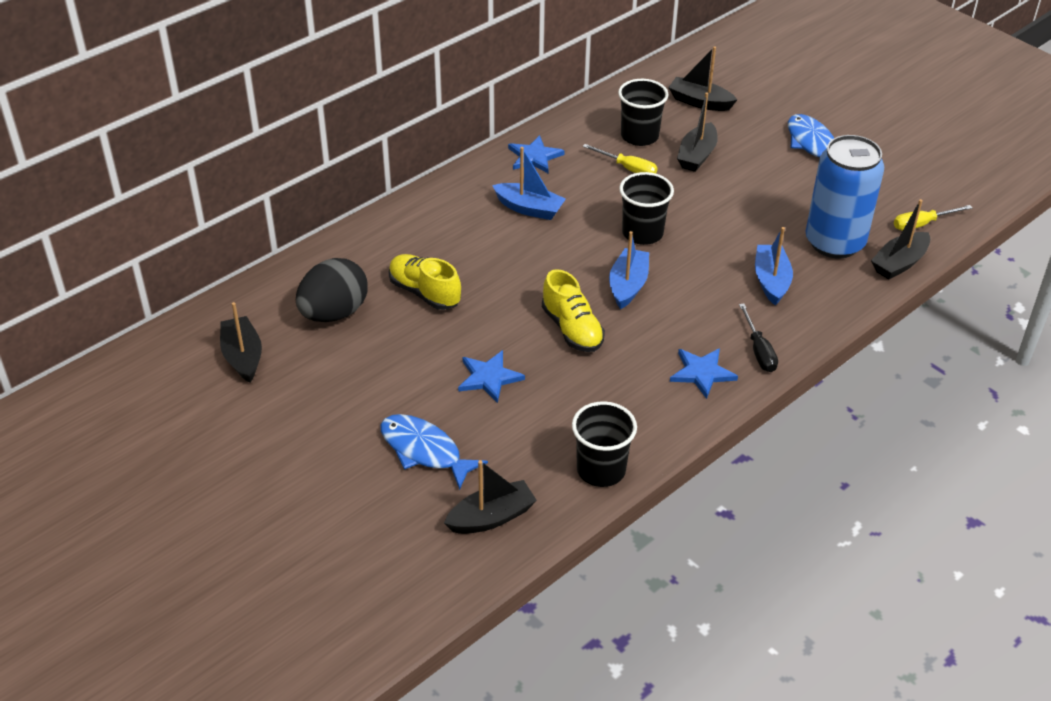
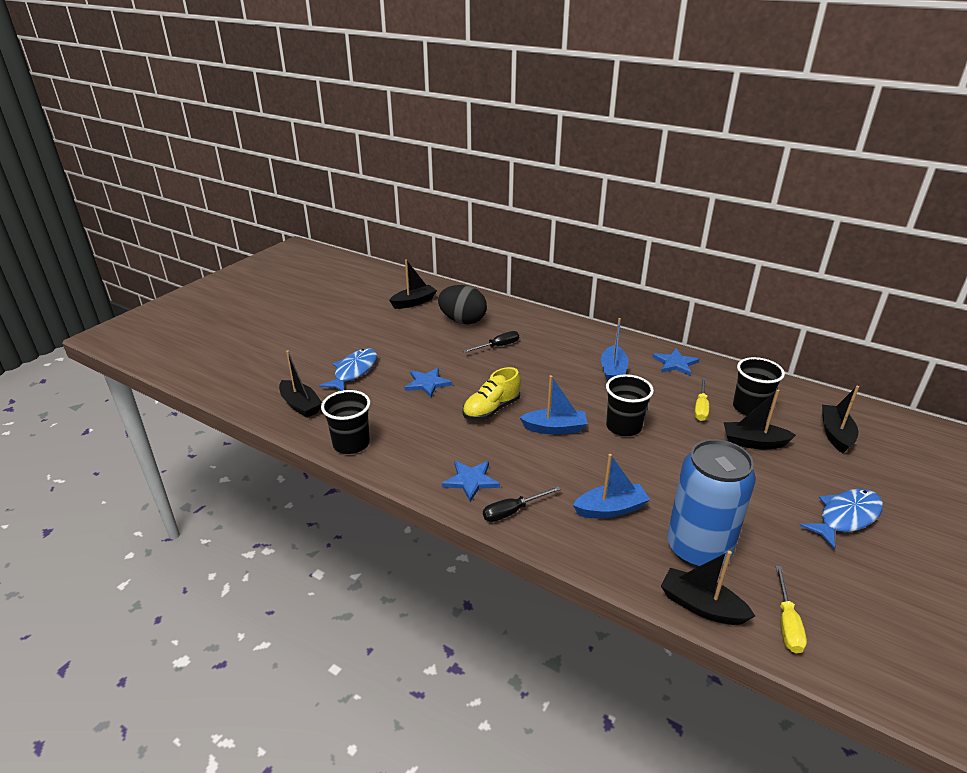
camera: 75 degrees right, 10 degrees down
(424, 292) = (498, 346): yellow shoe -> black screwdriver
(922, 224) = (787, 623): yellow screwdriver -> yellow screwdriver turned 135 degrees counterclockwise

